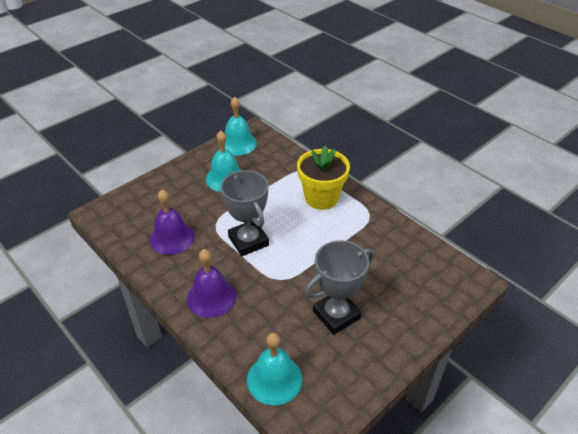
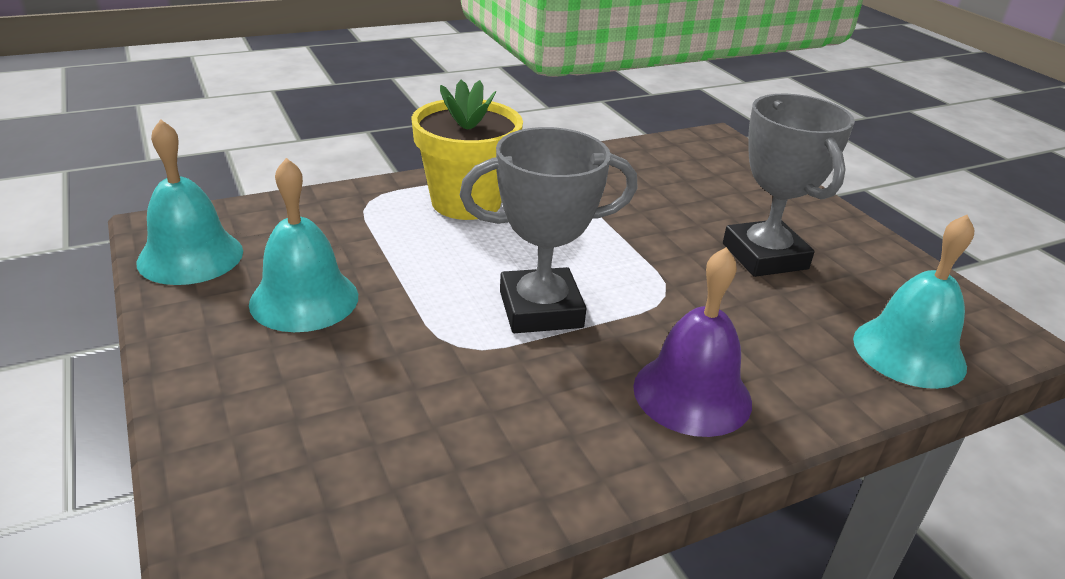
camera: 75 degrees left, 10 degrees down
(172, 238) = (466, 427): purple bell -> none

